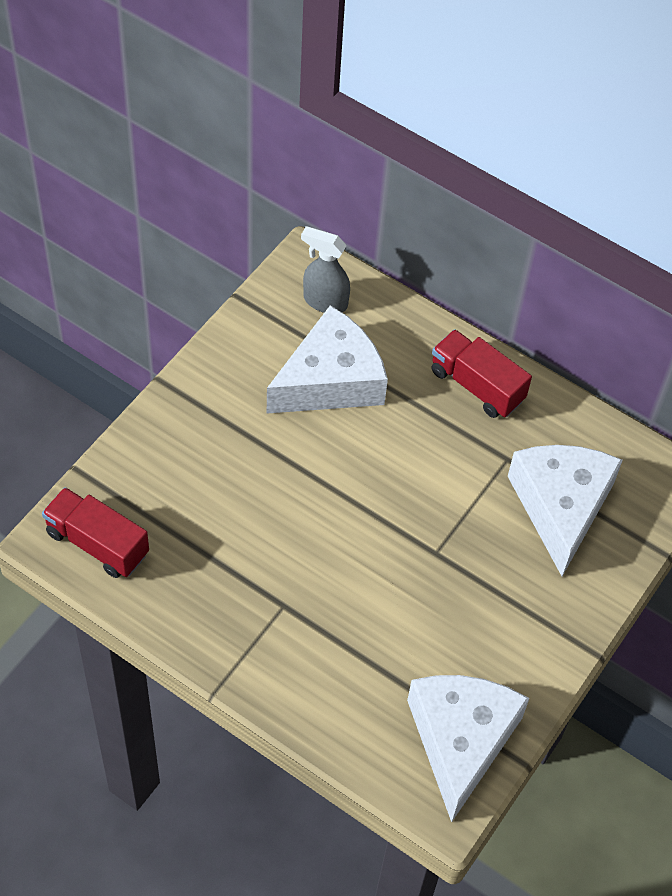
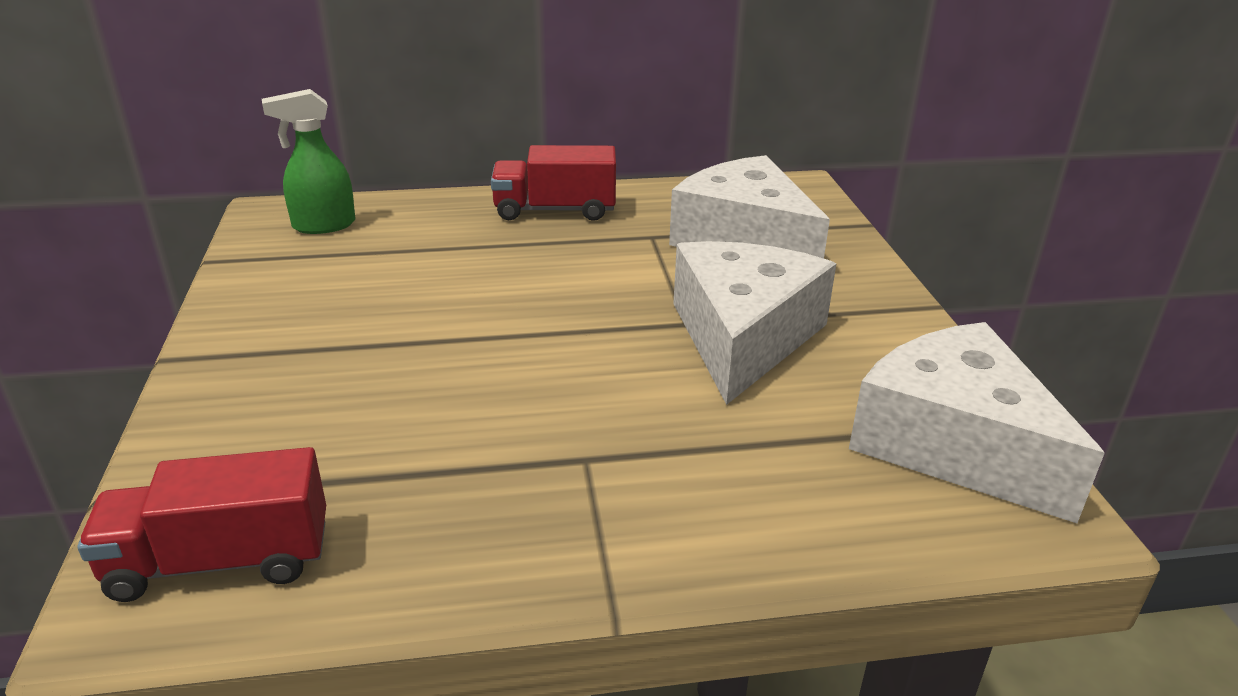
camera: 40 degrees left, 25 degrees down
(324, 301) = (323, 225): grey spray bottle -> green spray bottle
(331, 380) = (399, 267): white cheese -> white cheese (743, 337)

